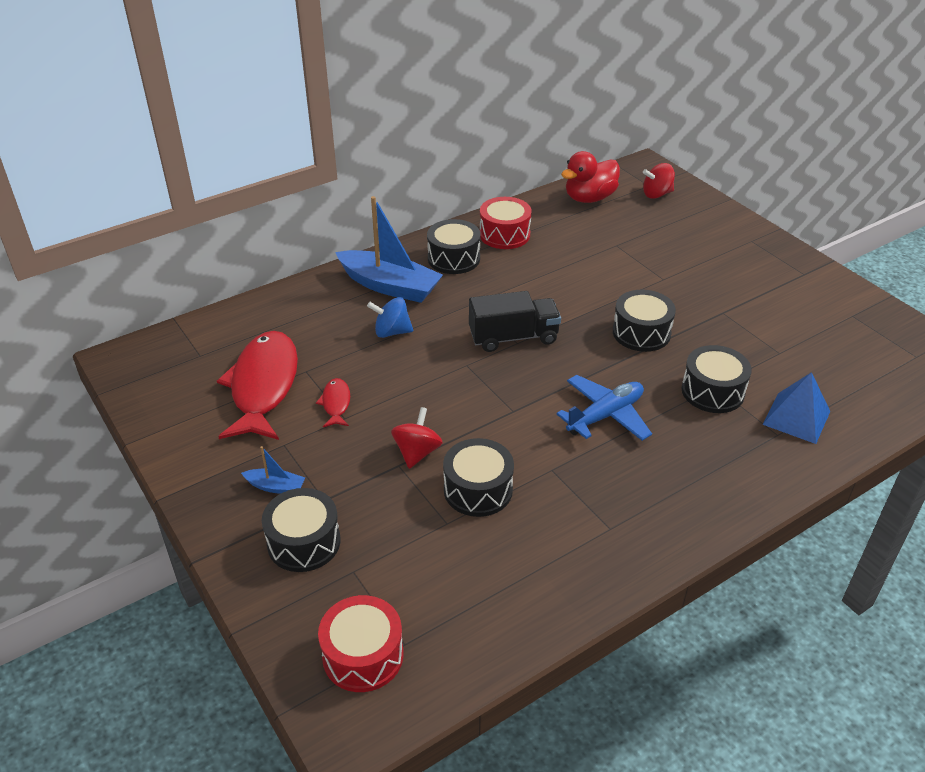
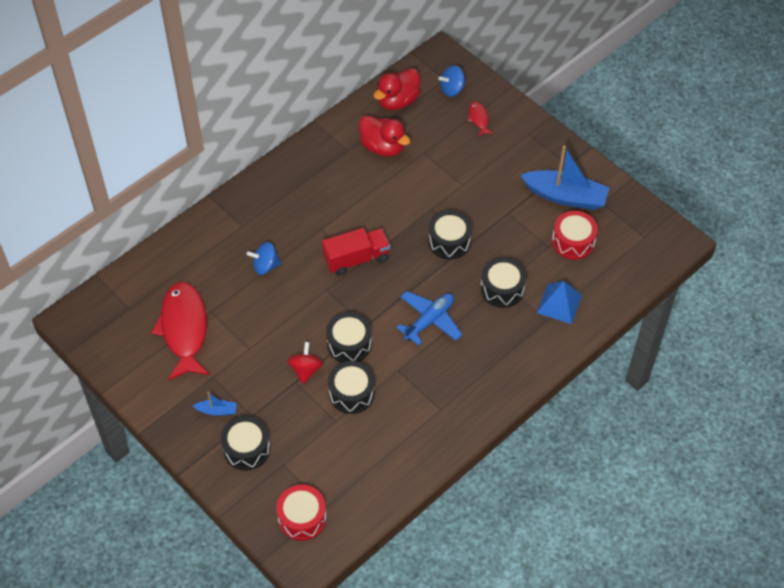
camera: 10 degrees left, 15 degrees up
(336, 403) = (240, 337): red fish -> red fish (478, 119)
(390, 286) = (254, 220): blue boat -> blue boat (565, 196)
(454, 258) = (298, 184): black drum -> black drum (349, 344)
(504, 234) = (334, 152): red drum -> red drum (573, 241)
(513, 337) = (356, 259): black truck -> red truck
(565, 235) = (383, 147): none -> red duck
(657, 194) = (452, 89): red spinning top -> blue spinning top

